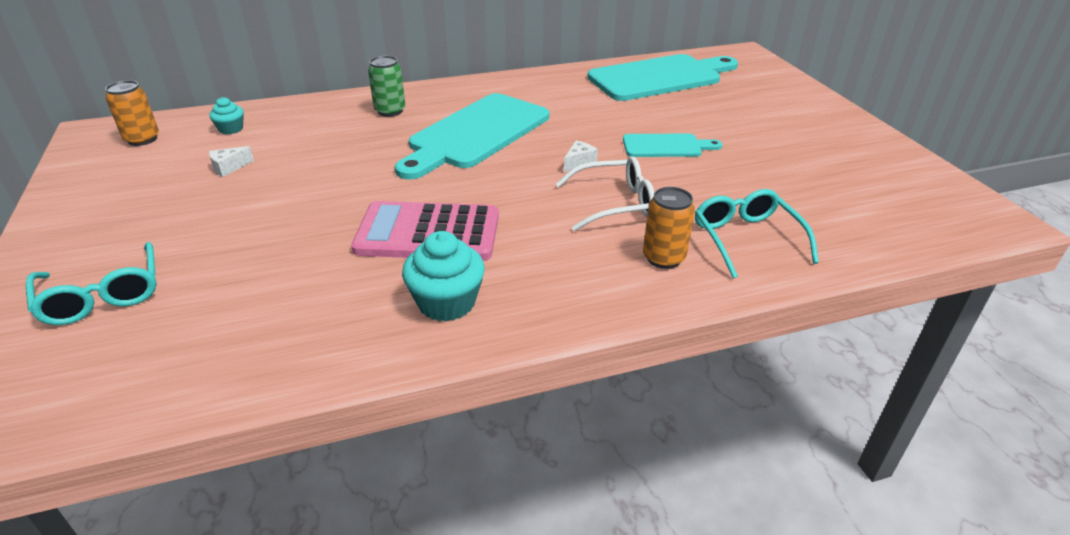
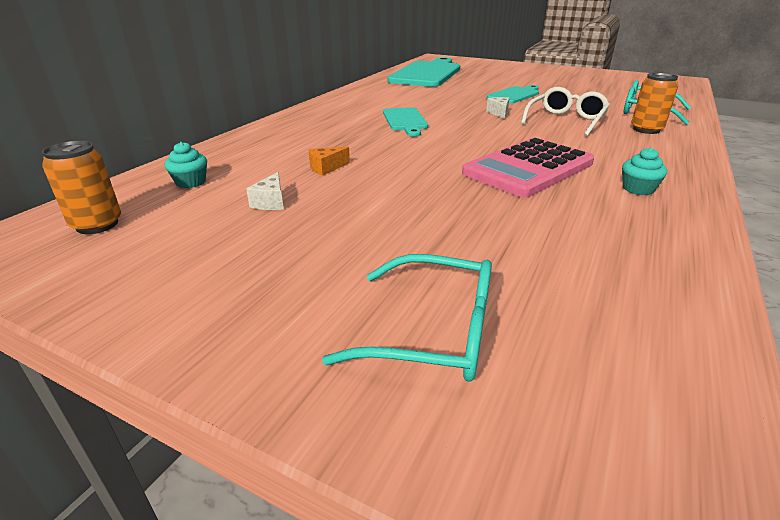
camera: 45 degrees left, 5 degrees down
(314, 156) = (326, 168): none -> orange cheese
(390, 111) = (309, 129): green can -> none
(446, 302) = (638, 189): turquoise cupcake -> turquoise cupcake, size x0.58
(476, 134) = (405, 121): turquoise cutting board -> turquoise cutting board, size x0.51

